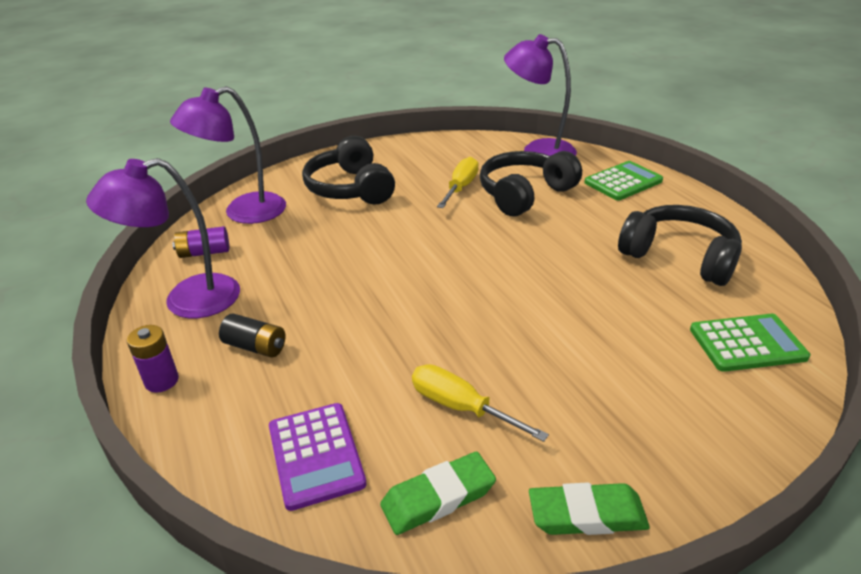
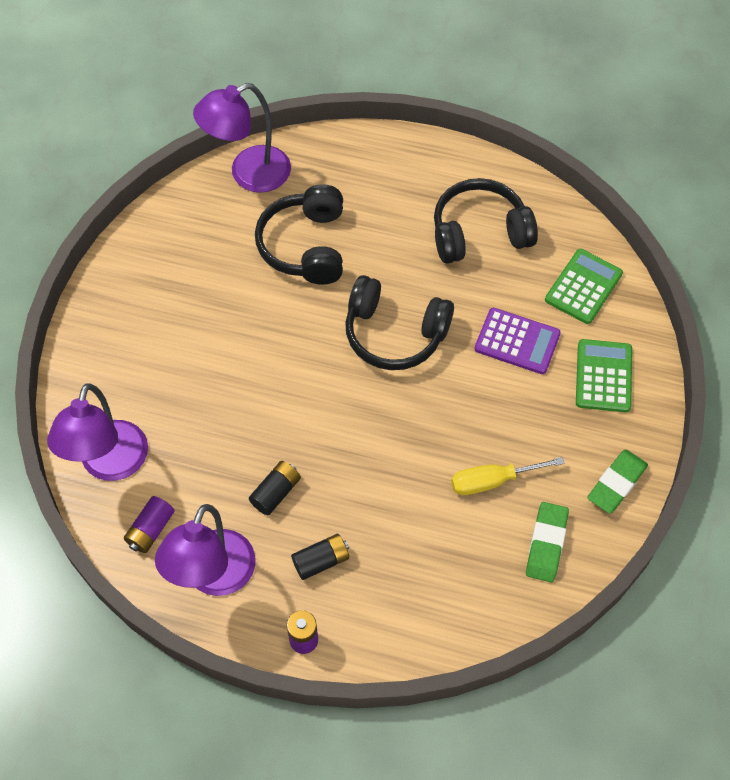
camera: 50 degrees left, 25 degrees up
(298, 289) = (276, 492): none -> black battery
(316, 455) = (460, 585): purple calculator -> purple calculator (517, 341)
(350, 188) = (157, 358): black headphones -> black headphones (394, 334)
(460, 187) = (246, 279): yellow screwdriver -> none
(623, 182) = (360, 168): green calculator -> green calculator (603, 376)

